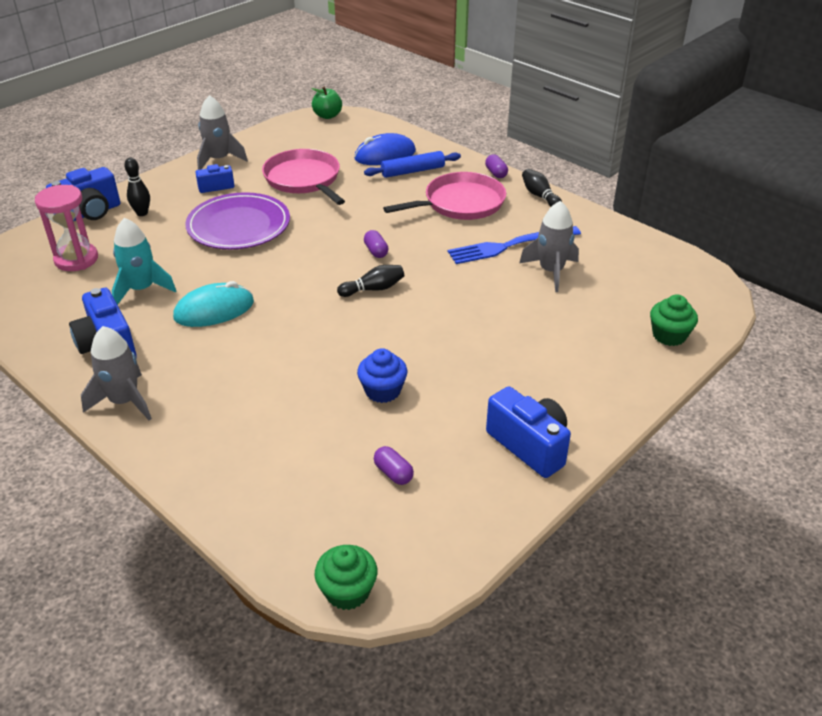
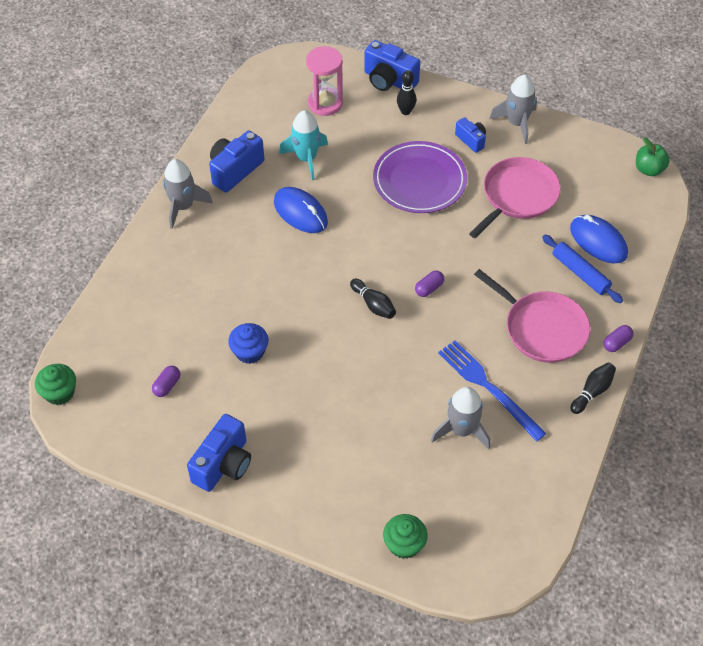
camera: 70 degrees right, 15 degrees up
(214, 310) = (300, 212): turquoise mouse -> blue mouse

